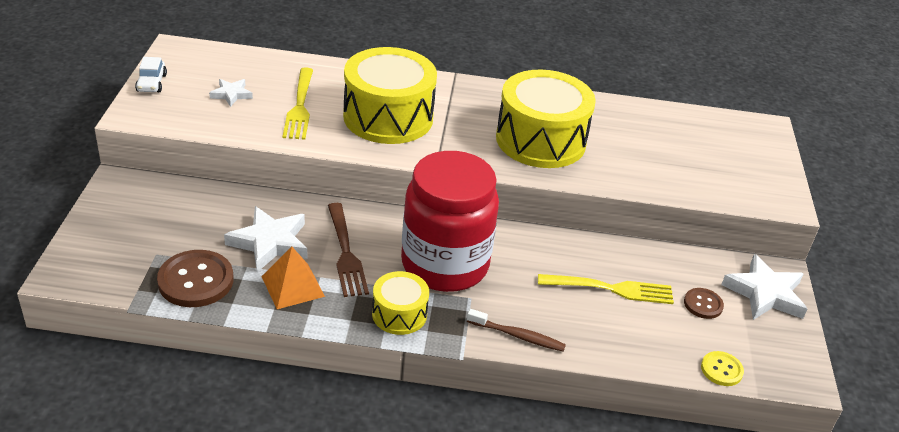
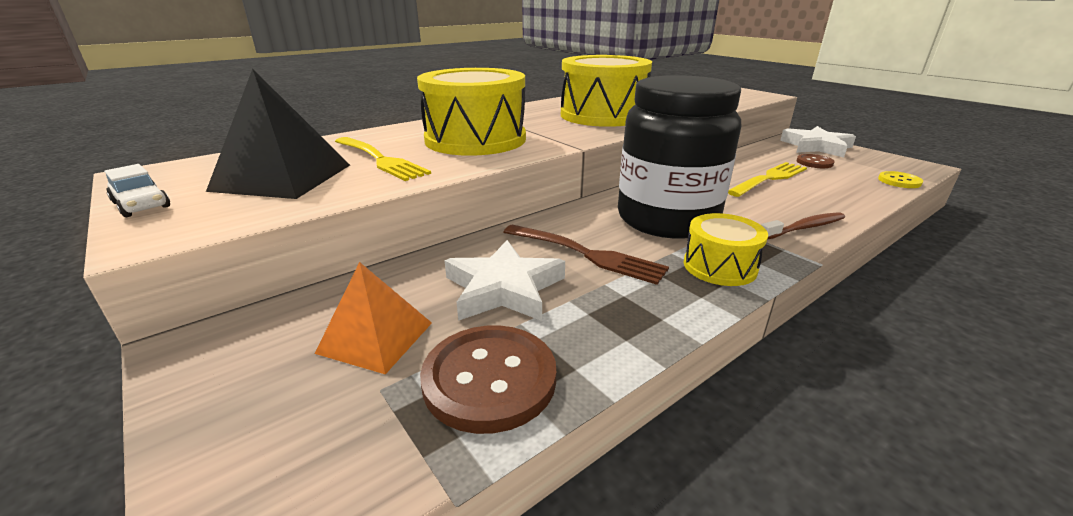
camera: 40 degrees left, 10 degrees down
(231, 94) = (282, 177): white star -> black pyramid
(292, 286) = (599, 307): orange pyramid -> orange pyramid (375, 337)
(445, 264) = (667, 219): red jar -> black jar

